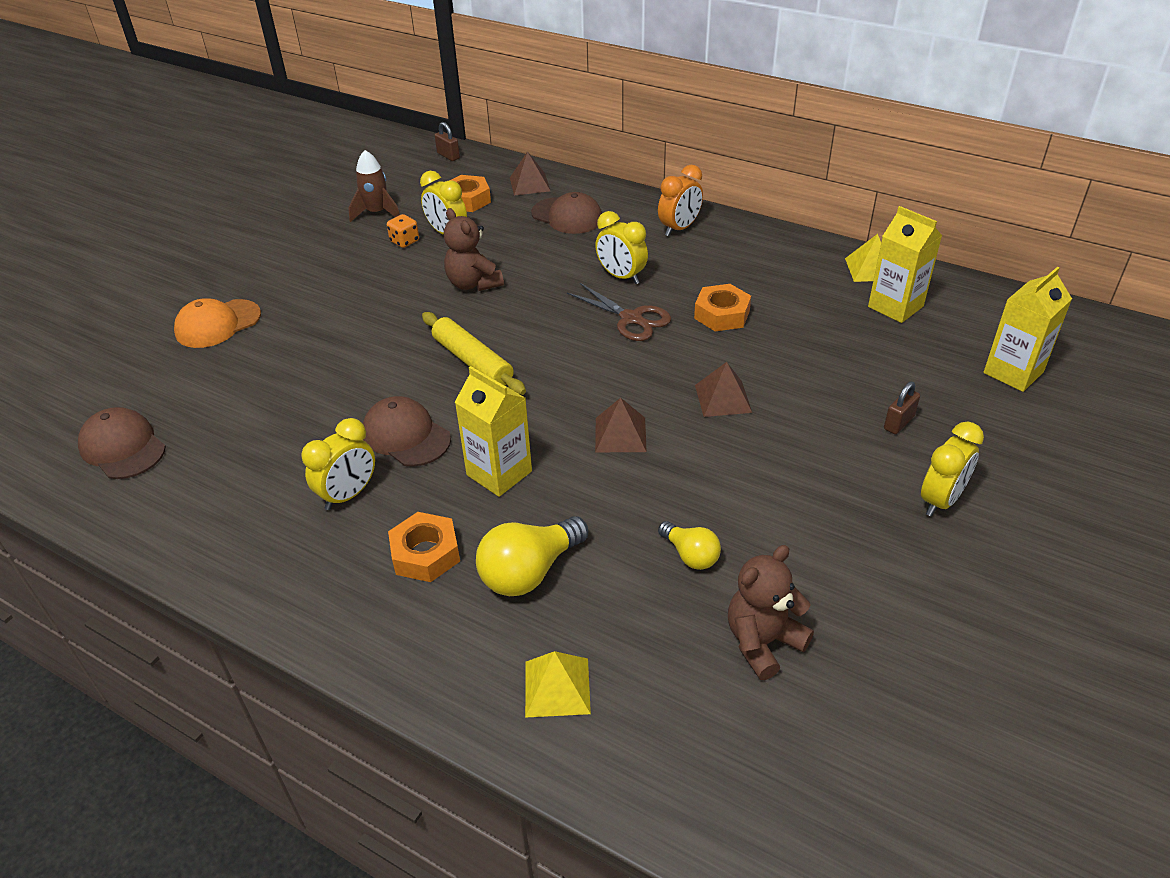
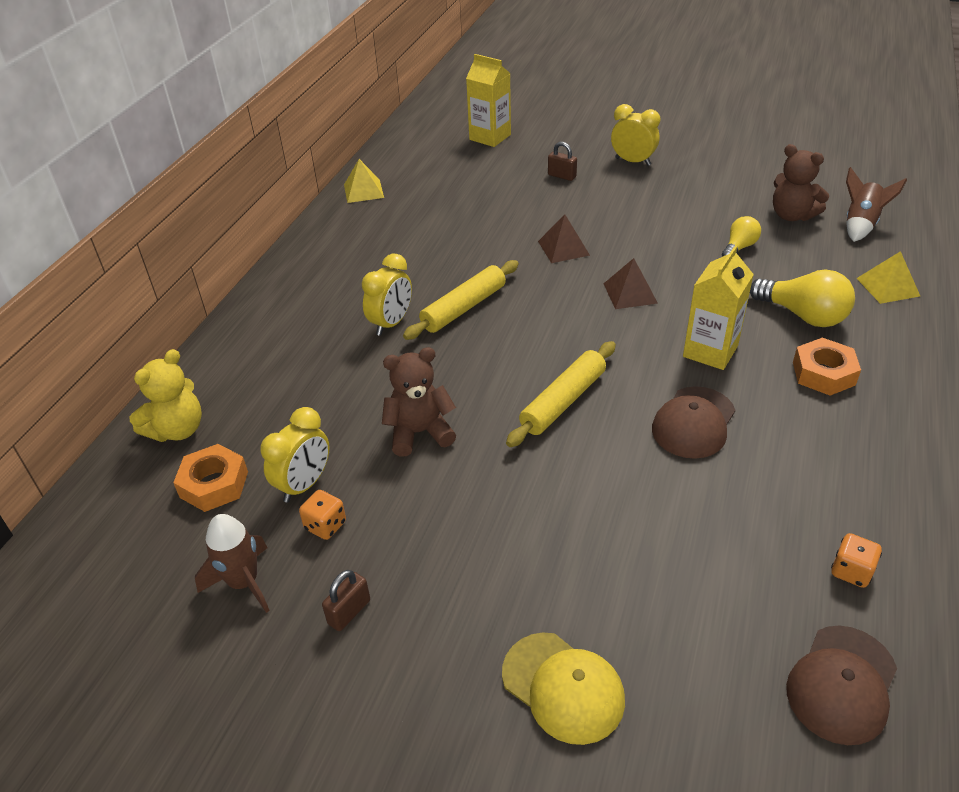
camera: 100 degrees left, 0 degrees up
(197, 485) = (851, 571): none -> orange dice
(217, 324) = (563, 687): orange cap -> yellow cap
(348, 495) = (791, 441): yellow clock -> none
(448, 156) = (68, 540): brown padlock -> brown padlock (349, 612)
(473, 284) = (419, 432): brown teddy bear -> brown teddy bear turned 150 degrees counterclockwise
(529, 184) = (177, 430): brown pyramid -> yellow teddy bear
(567, 216) = (264, 382): brown cap -> none
(631, 319) = (464, 308): brown scissors -> yellow rolling pin
(679, 229) = (295, 296): orange clock -> none
(721, 314) = (446, 258): orange nut -> none
(721, 723) = (860, 225): none -> brown rocket
(895, 306) = (418, 179): yellow carton -> none

